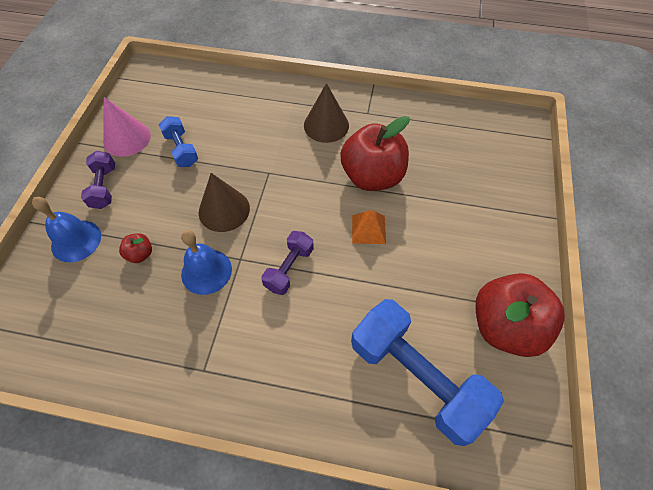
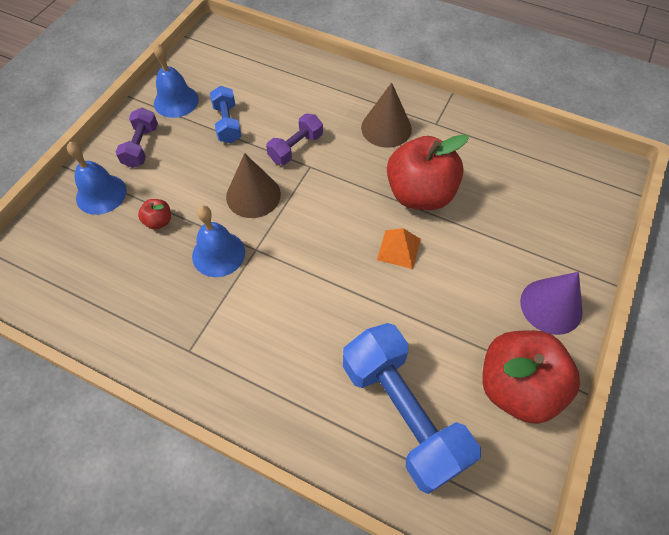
camera: 15 degrees right, 0 degrees up
(127, 138) = (176, 101): pink cone -> blue bell
(289, 268) = (303, 270): purple dumbbell -> purple dumbbell (296, 148)
(510, 248) = (551, 306): none -> purple cone

